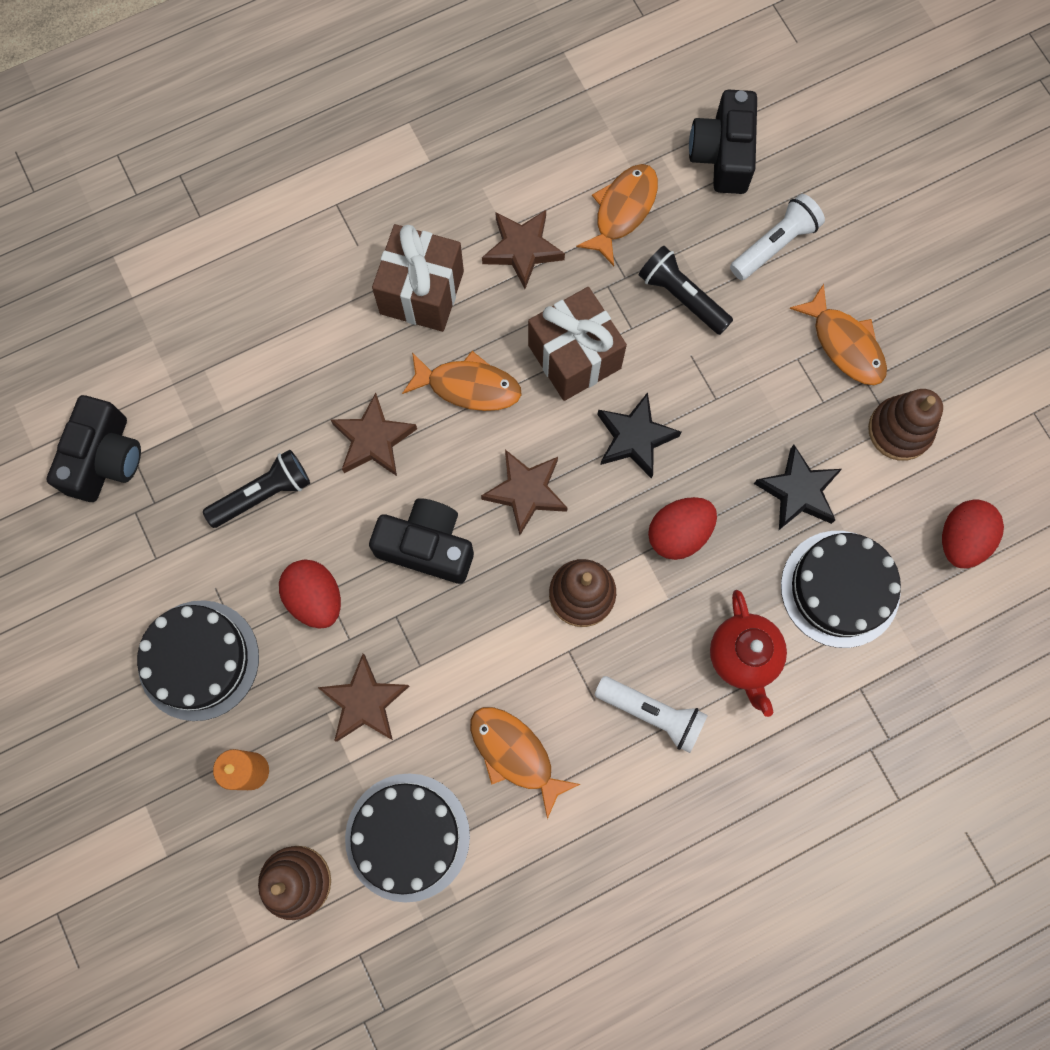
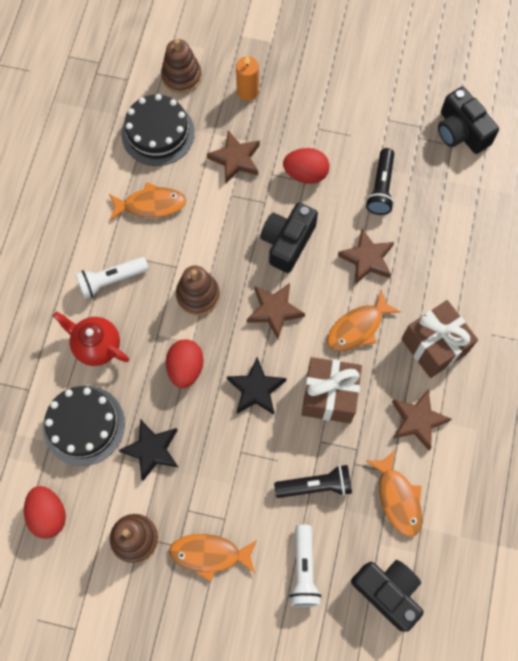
camera: 130 degrees right, 5 degrees down
(198, 660) = (320, 105): black cake -> none
(427, 546) = (287, 242): black camera -> black camera turned 150 degrees clockwise

